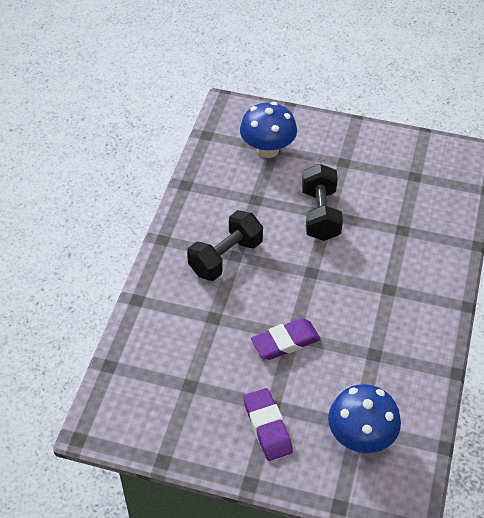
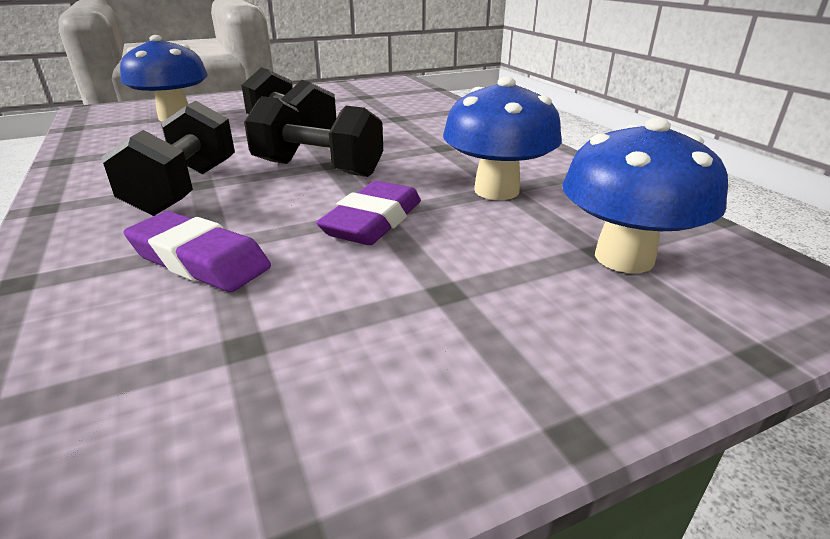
camera: 40 degrees left, 20 degrees down
(267, 427) = (477, 321): purple eraser -> purple eraser (199, 260)
(300, 274) = (318, 169): none -> black dumbbell
(367, 354) = (496, 190): none -> blue mushroom

